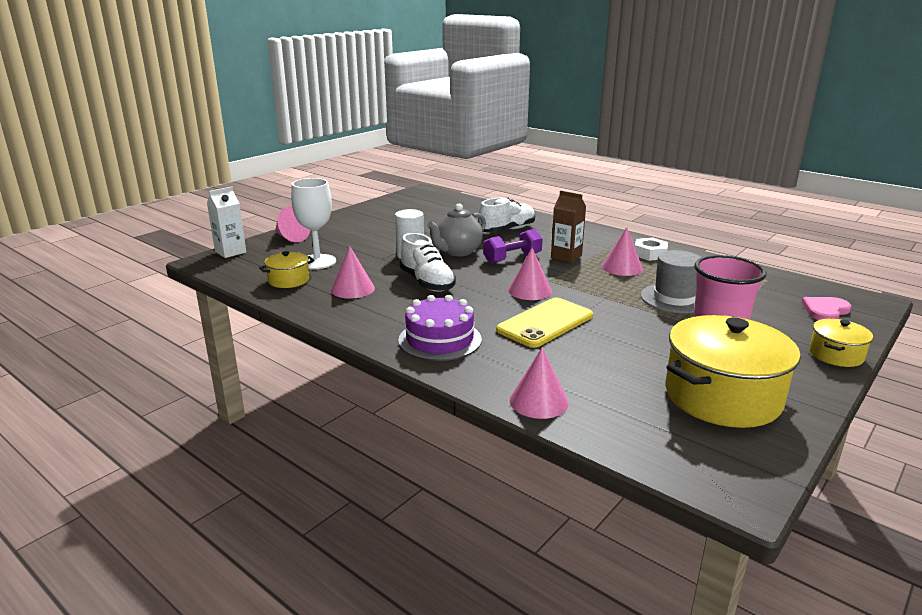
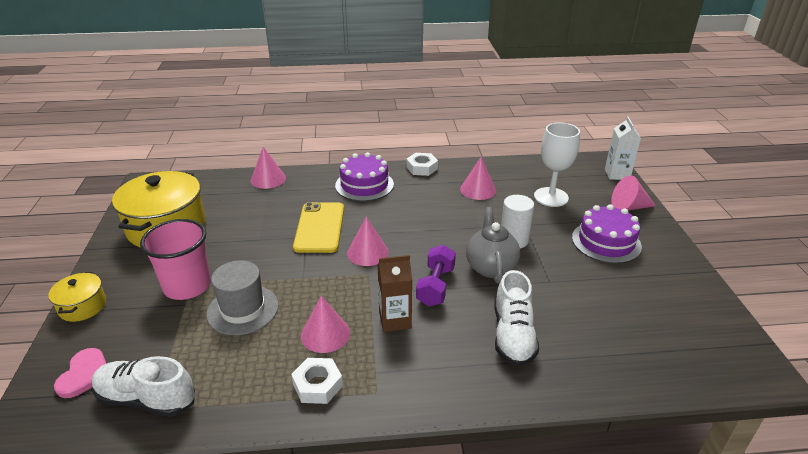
camera: 135 degrees right, 10 degrees up
(288, 280) = (526, 175): yellow pot -> none
(351, 328) = (422, 168): none -> white nut
(358, 233) = (606, 242): none -> purple cake
(427, 282) = (447, 220): white shoe -> white shoe (147, 399)

